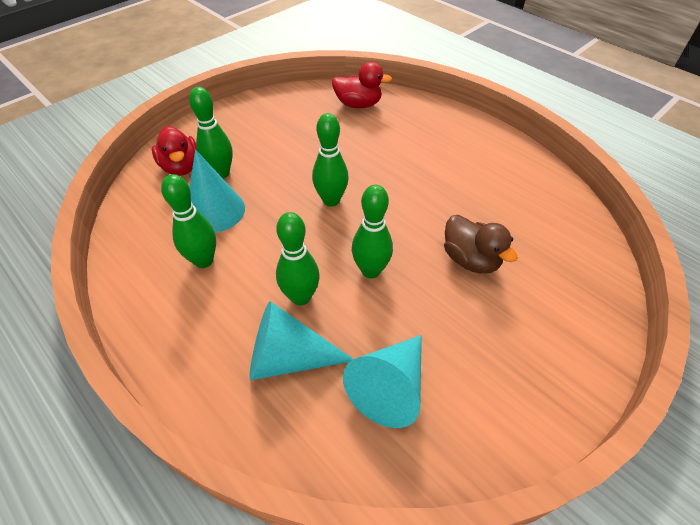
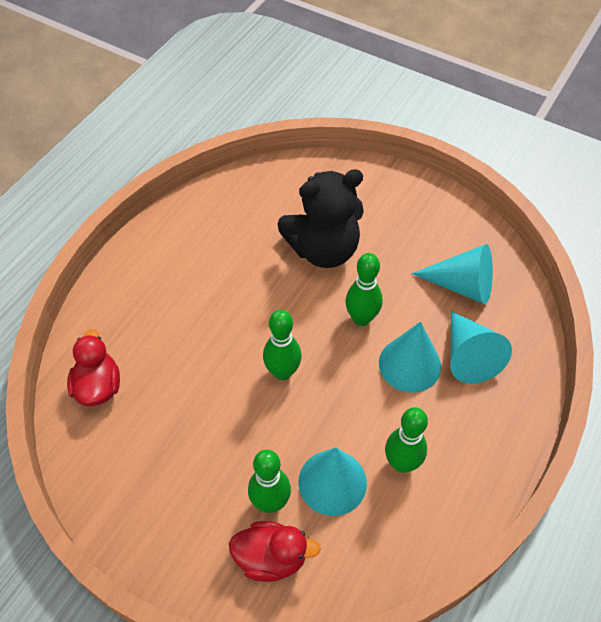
camera: 105 degrees left, 5 degrees up
(181, 167) = (271, 558): red duck -> red duck turned 45 degrees clockwise
(301, 297) = (409, 364): green bowling pin -> turquoise cone
(470, 259) = (323, 250): brown duck -> black teddy bear

